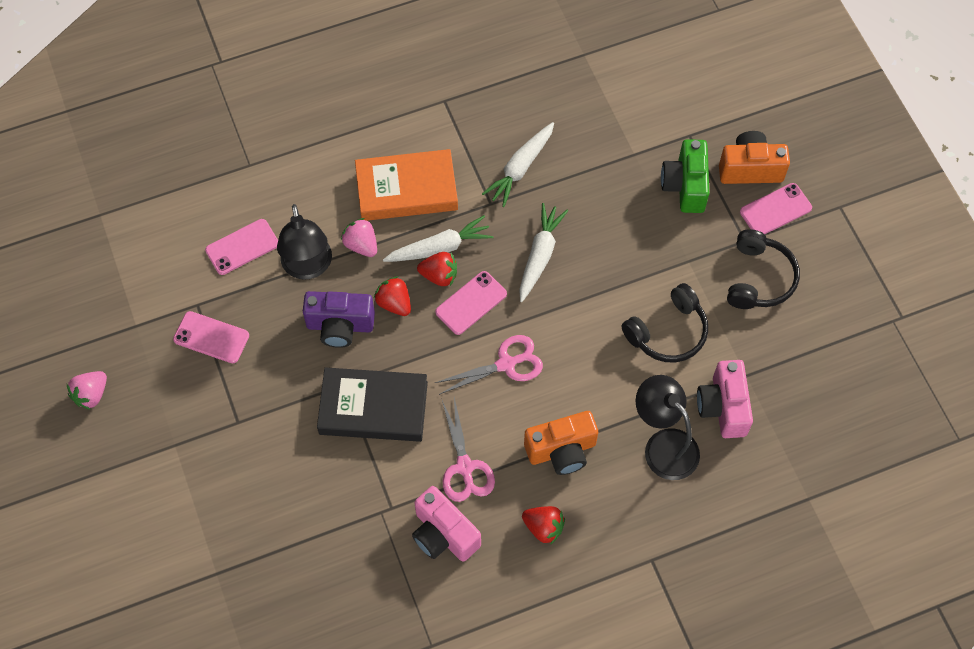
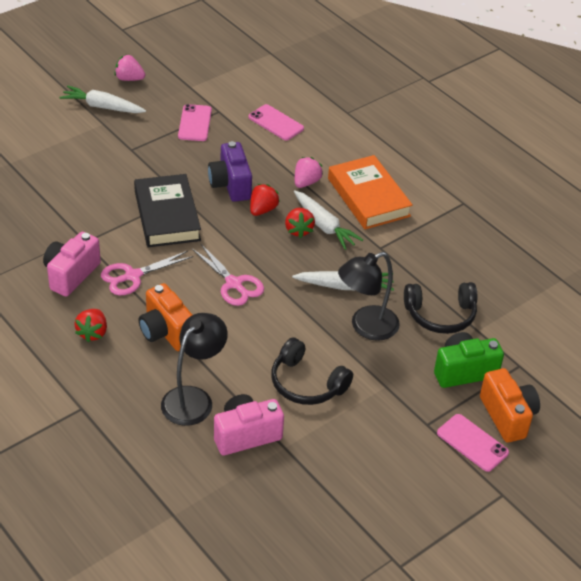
camera: 70 degrees right, 20 degrees down
(308, 267) = (274, 158): black lamp -> black lamp (366, 327)
(471, 303) = (281, 253): pink phone -> none
(520, 168) = (423, 259): white carrot -> white carrot (102, 107)
(759, 278) = (391, 441): black headphones -> black headphones (440, 315)

